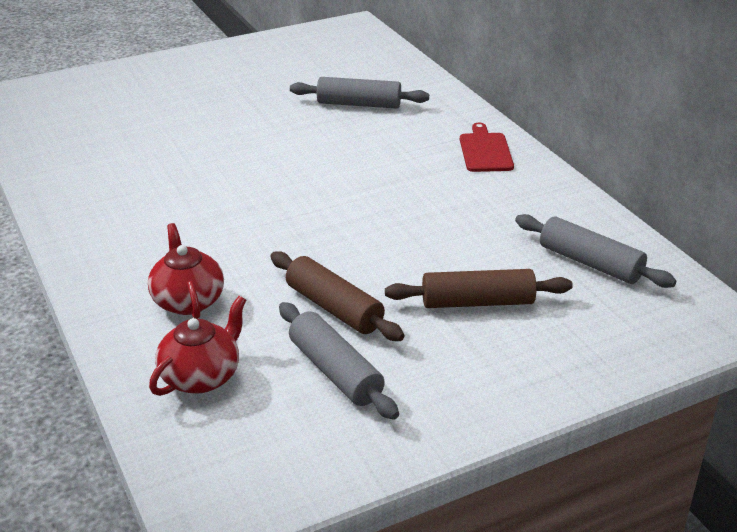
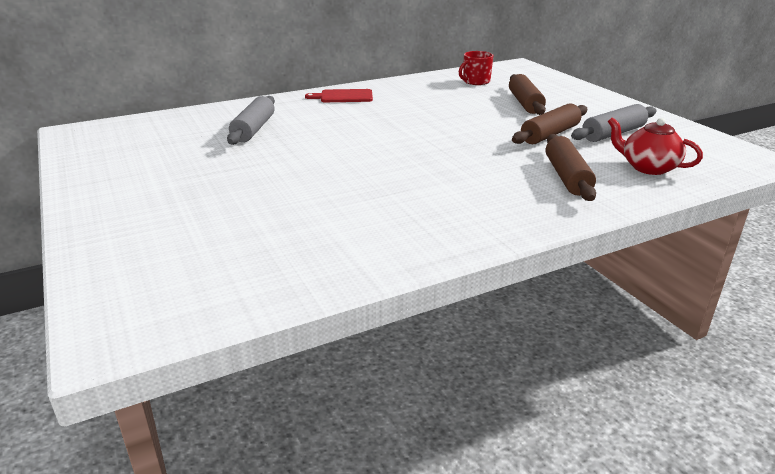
camera: 90 degrees left, 5 degrees down
(188, 301) = (567, 177): red teapot -> brown rolling pin
(590, 263) = (475, 81): grey rolling pin -> red mug

